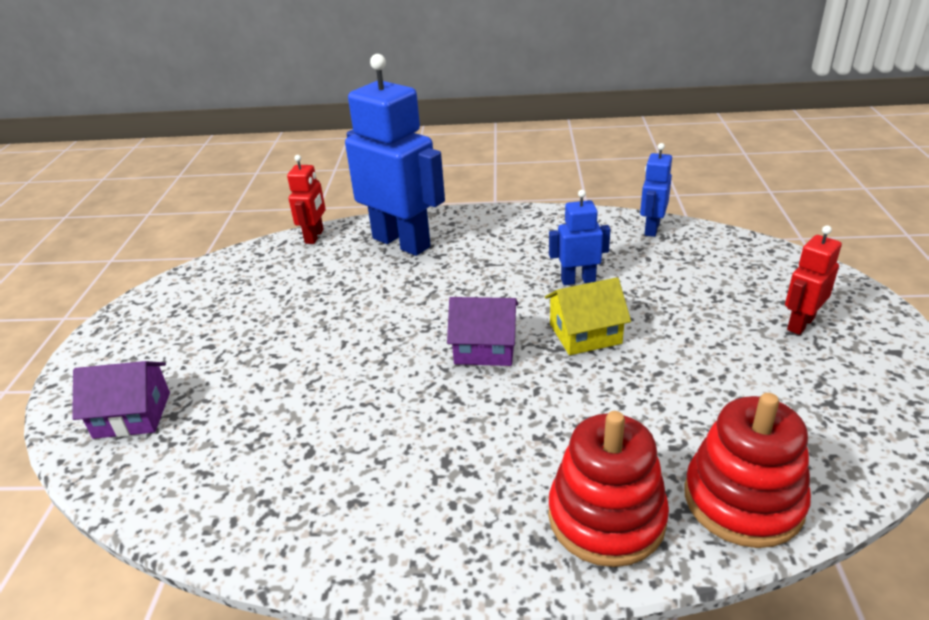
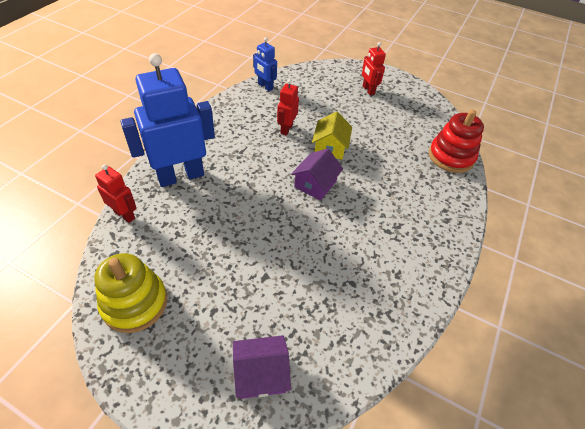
camera: 70 degrees left, 15 degrees up
(132, 415) = (261, 373): purple house -> purple house turned 60 degrees clockwise
(200, 292) = (135, 303): none -> yellow stacking toy
(578, 280) = (286, 129): blue robot -> red robot
(606, 517) = (444, 195): red stacking toy -> none

